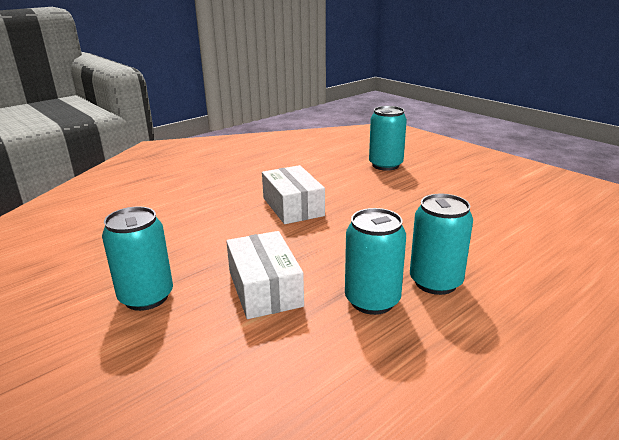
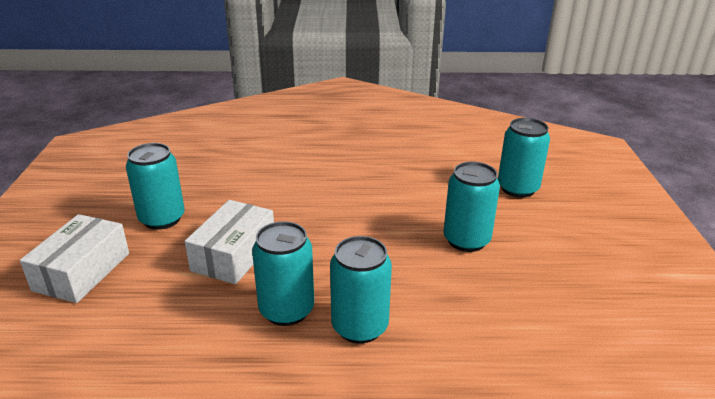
camera: 40 degrees right, 5 degrees up
(293, 207) = (360, 194): white box -> white box (82, 271)
(407, 203) = (466, 240): none -> turquoise can

